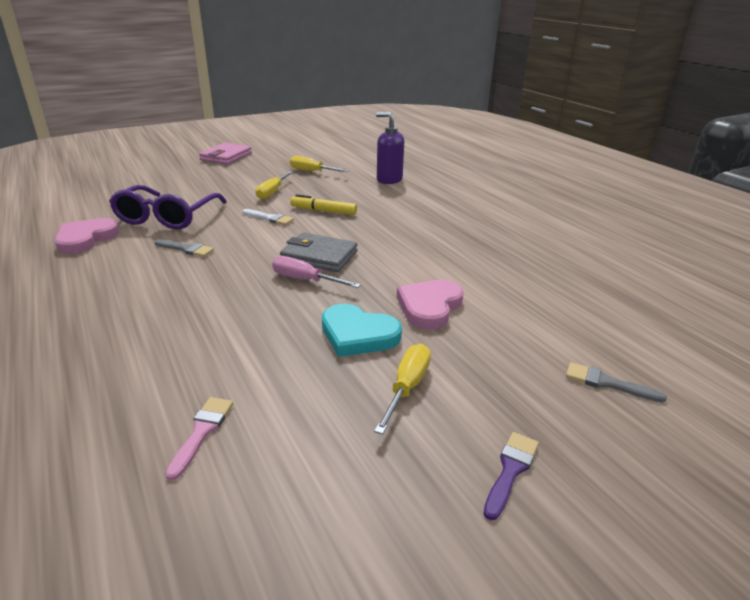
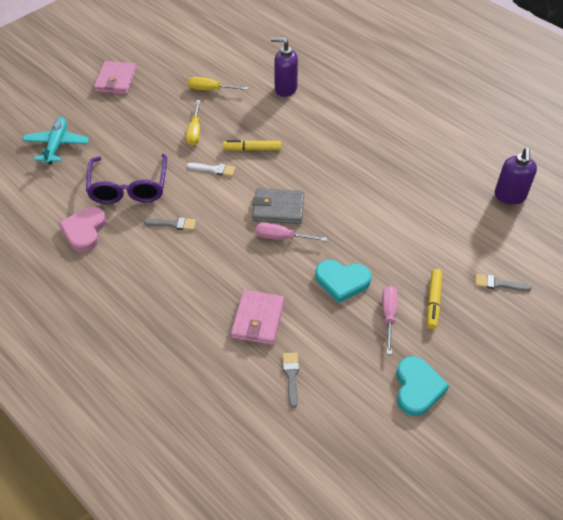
camera: 15 degrees left, 20 degrees up
(129, 183) = (57, 145): none -> turquoise plane
(202, 432) = (291, 376): pink brush -> grey brush
(209, 352) = (258, 319): none -> pink wallet
(407, 387) = (388, 316): yellow screwdriver -> pink screwdriver
(410, 504) = (417, 388): none -> turquoise heart
(429, 307) = (377, 244): pink heart -> none
(488, 384) = (433, 301): none -> yellow marker
(510, 470) = (459, 356): purple brush -> none
(641, 293) = (509, 196): none -> purple soap dispenser

